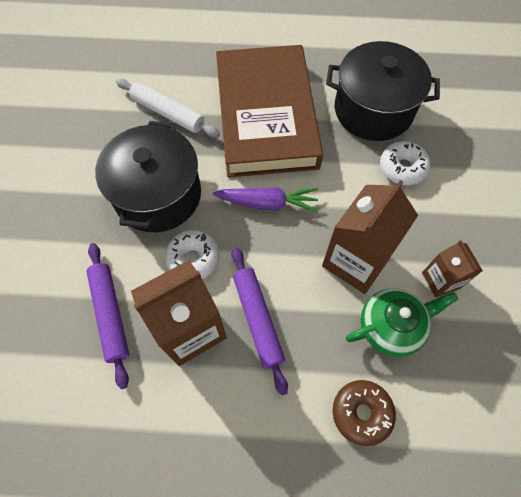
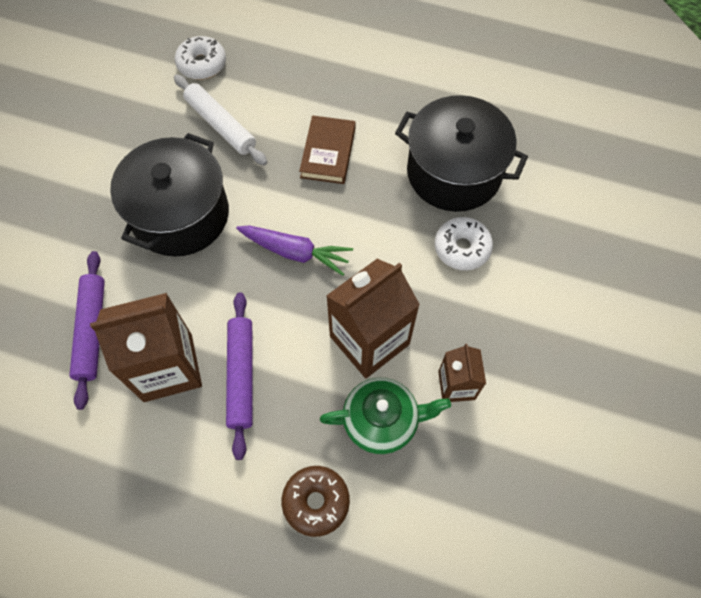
camera: 15 degrees right, 0 degrees up
(193, 259) = (195, 294): white donut -> white donut (202, 64)
(266, 116) = (328, 152): brown book -> brown book, size x0.43

